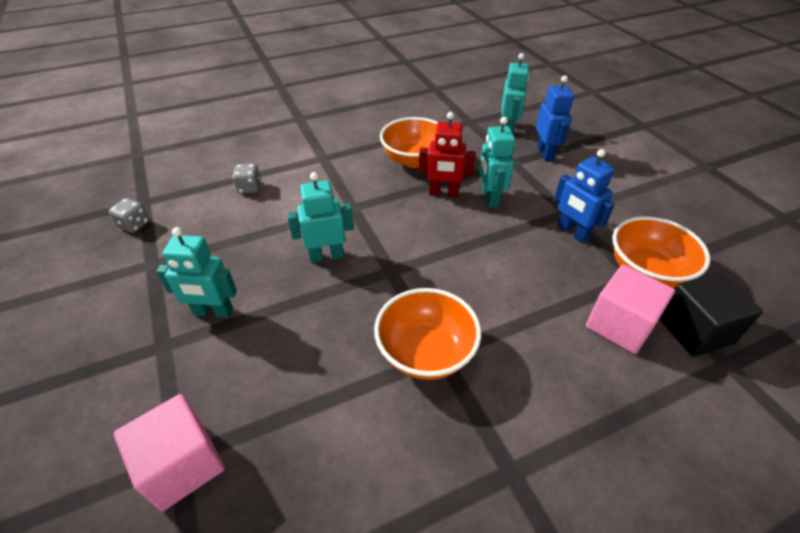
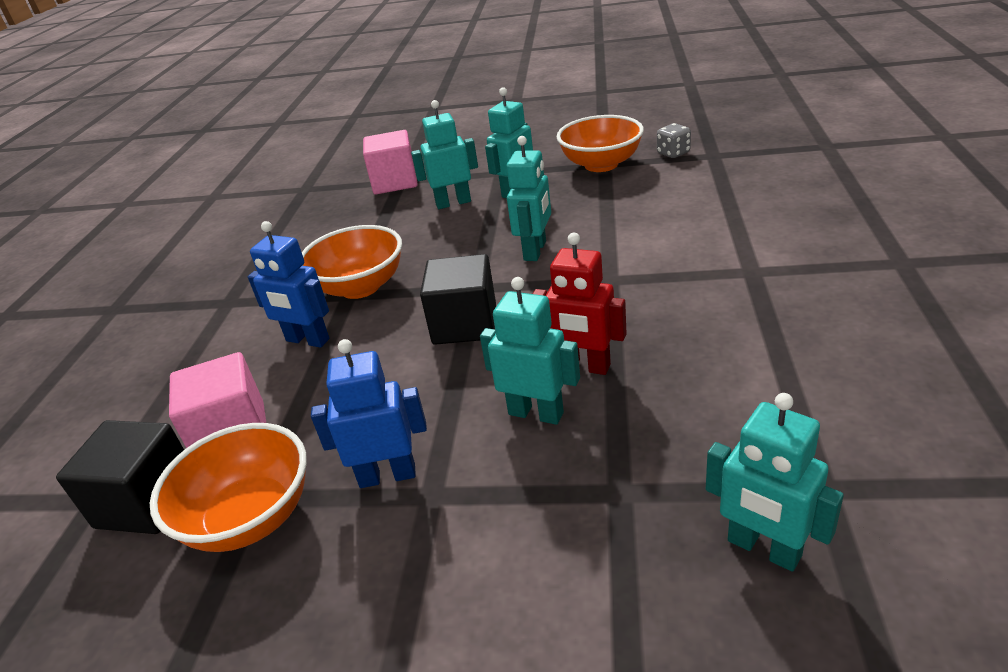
camera: 125 degrees right, 10 degrees down
(244, 357) = (453, 203): none -> turquoise robot
(249, 188) = (703, 212): grey dice -> none
(414, 160) = (698, 360): orange bowl -> orange bowl (601, 164)
(436, 257) = (465, 324): none -> black cube
(443, 193) = (584, 366): red robot -> red robot turned 105 degrees counterclockwise
(545, 153) = (620, 566): blue robot -> blue robot (307, 340)

